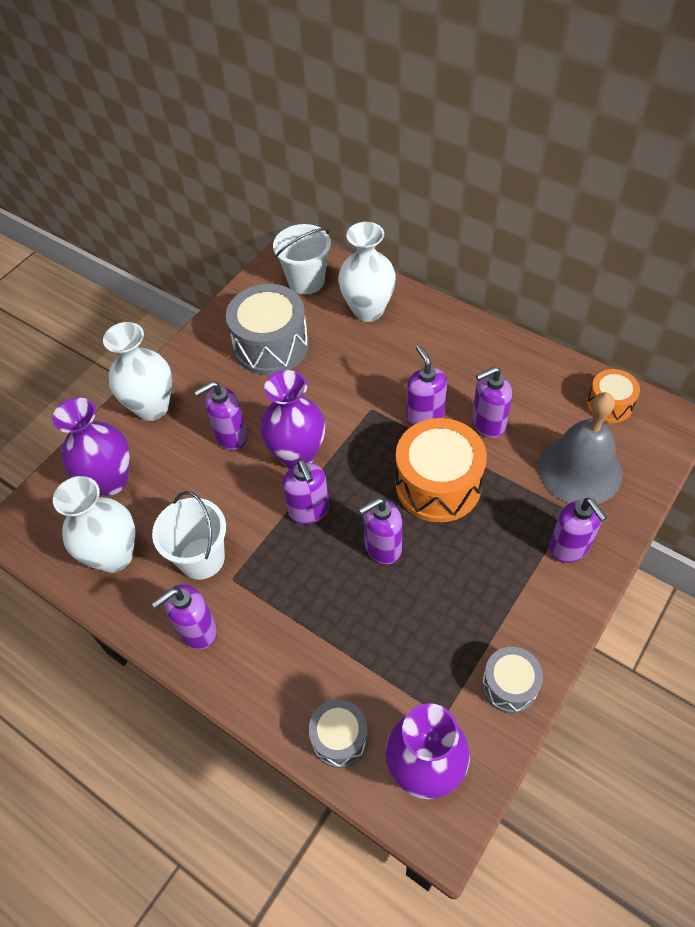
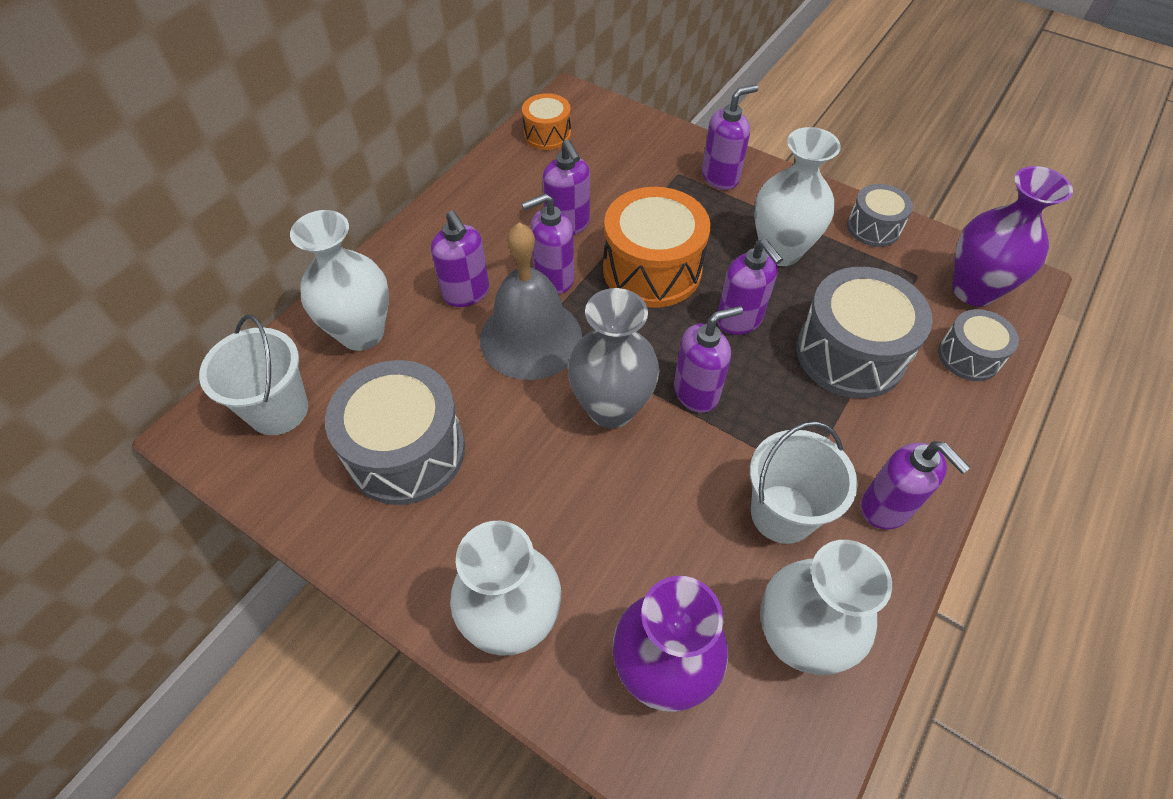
camera: 95 degrees left, 0 degrees up
(231, 436) = (577, 494): purple soap dispenser -> purple soap dispenser (466, 293)
(297, 455) = (611, 408): purple vase -> grey vase
(345, 631) = (850, 353): none -> grey drum
(468, 590) = (780, 251): none -> white vase
(580, 469) = (629, 162): grey bell -> grey bell (531, 338)

